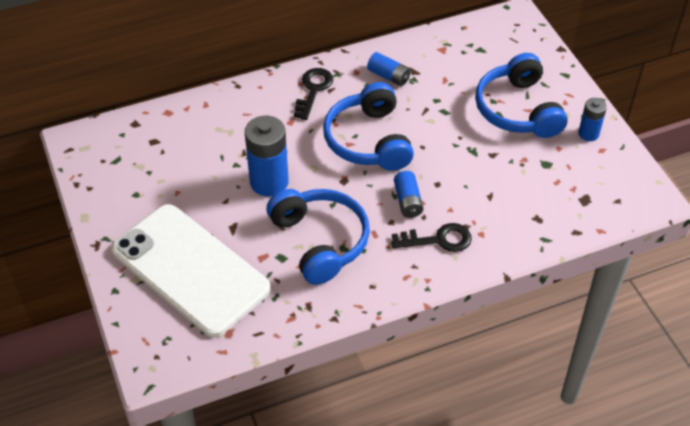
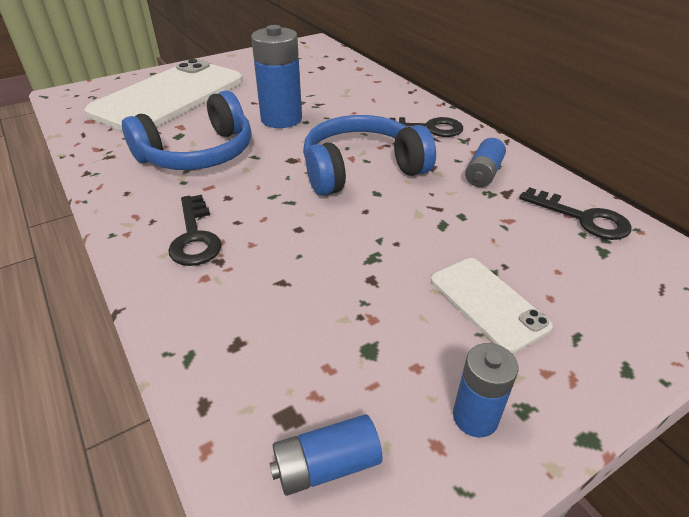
camera: 80 degrees right, 10 degrees down
(408, 201) = (263, 206): blue battery -> blue battery (326, 465)
(449, 46) = (583, 218): none -> black key
(517, 110) = (488, 303): blue headphones -> white phone

